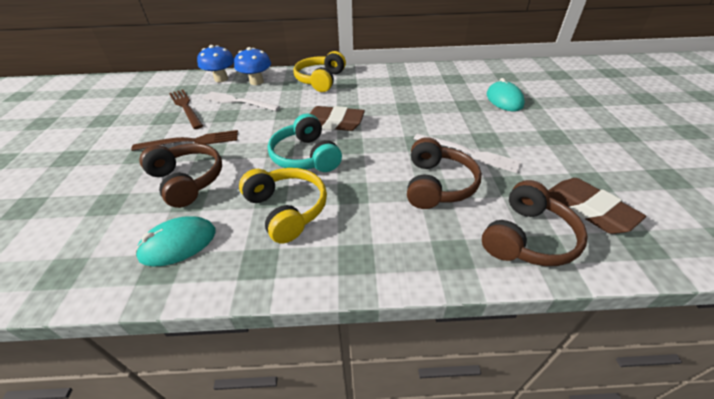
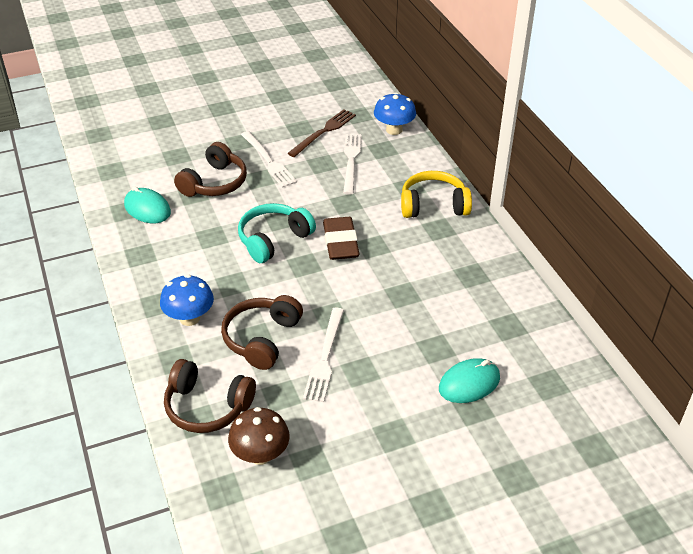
camera: 70 degrees right, 0 degrees up
(191, 141) = (268, 161): brown fork -> white fork
(256, 82) = (401, 157): blue mushroom -> blue mushroom (189, 318)
(287, 209) = (198, 251): yellow headphones -> none
(437, 185) = (262, 338): brown headphones -> brown headphones turned 120 degrees clockwise
(588, 209) = (260, 454): brown eraser -> brown mushroom

